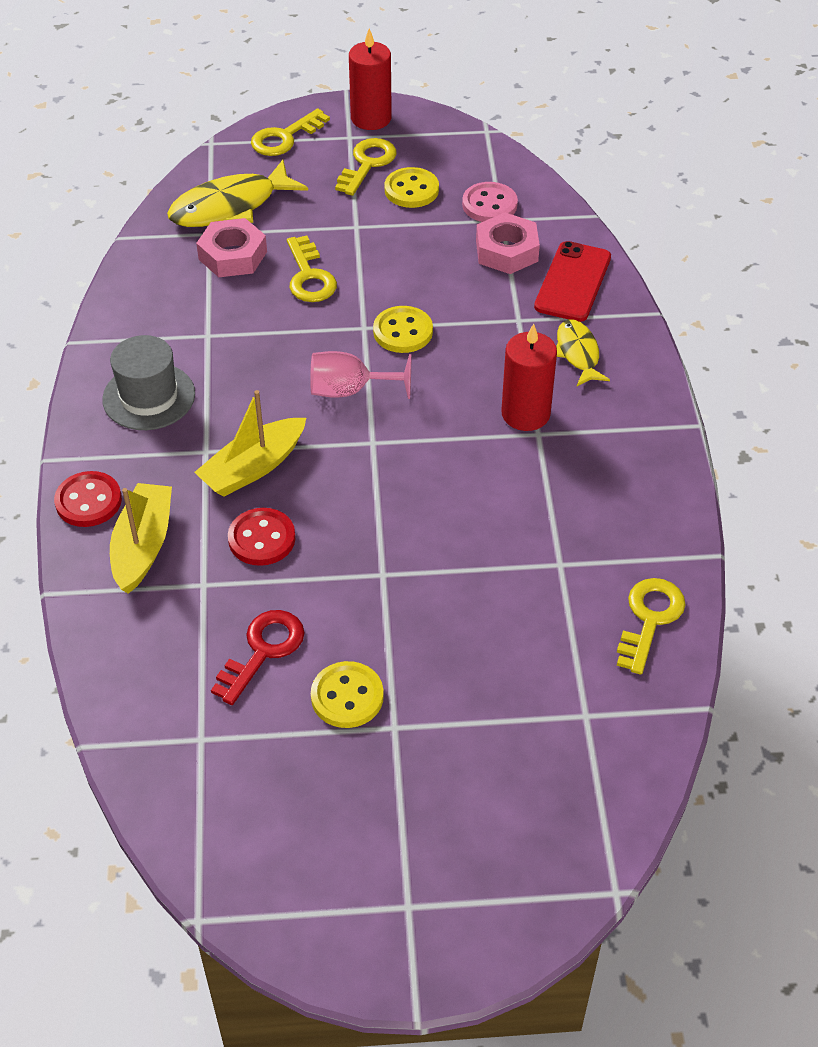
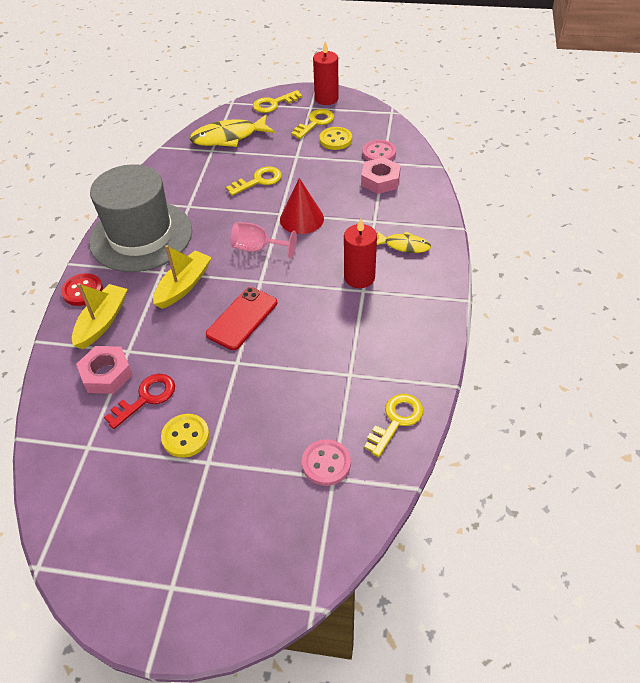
camera: 15 degrees right, 0 degrees up
(149, 397) = (141, 236): grey hat -> grey hat, size x1.85
(233, 255) = (219, 164): pink nut -> pink nut (107, 374)
(253, 468) = (184, 285): yellow boat -> yellow boat turned 150 degrees clockwise
(262, 539) = (172, 329): red button -> none
(309, 276) = (259, 181): yellow key -> yellow key turned 120 degrees counterclockwise
(403, 332) = (301, 219): yellow button -> red cone
(569, 697) = (326, 463): none -> pink button
(573, 282) = (415, 203): red phone -> red phone (242, 318)
(578, 353) = (404, 245): yellow fish -> yellow fish turned 105 degrees clockwise

